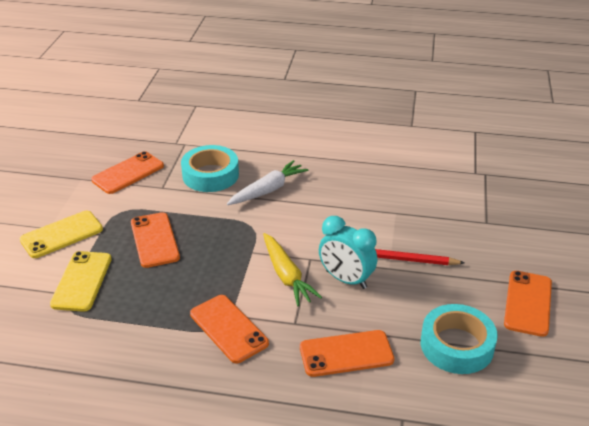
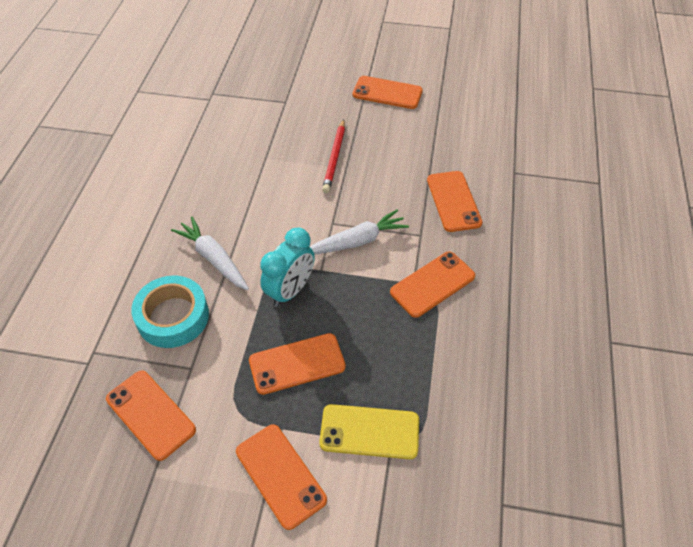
camera: 90 degrees left, 15 degrees up
(61, 234) = (280, 475): yellow phone -> orange phone
(286, 275) = (357, 241): yellow carrot -> white carrot
(346, 279) = (362, 198): turquoise clock -> turquoise clock (290, 290)
(457, 345) = (436, 136): turquoise tape -> none

